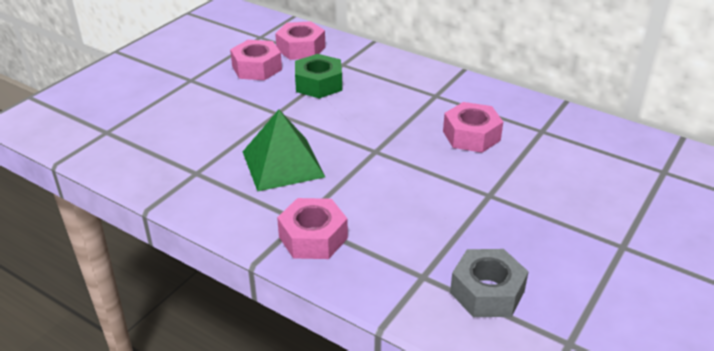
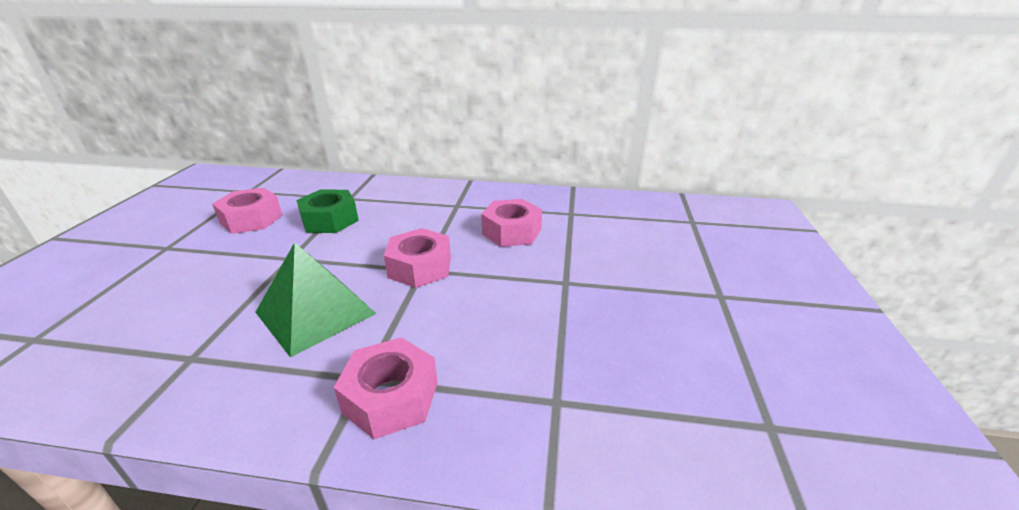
camera: 25 degrees left, 5 degrees down
(301, 48) = (298, 193): pink nut -> pink nut (420, 267)
(487, 292) = (640, 394): grey nut -> none

